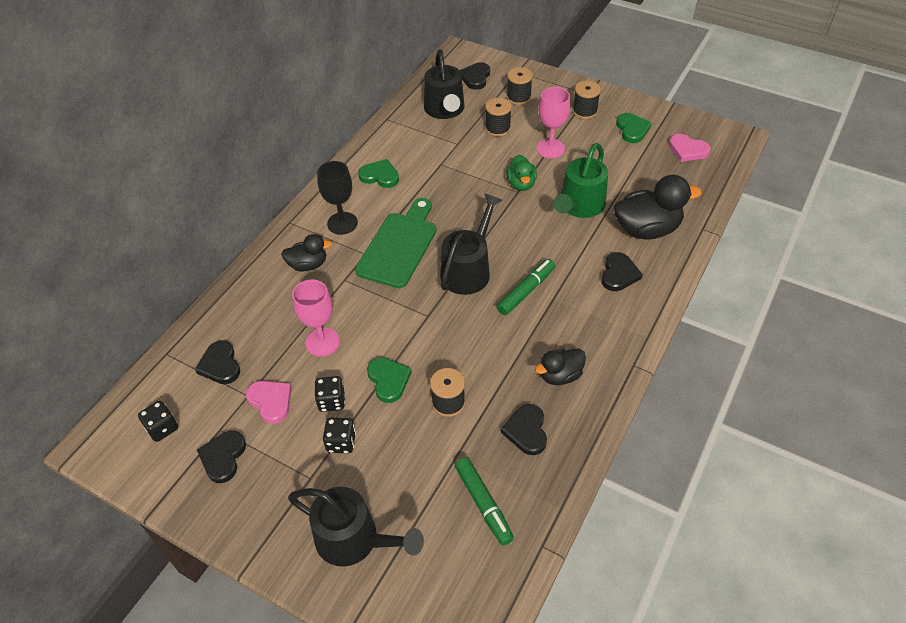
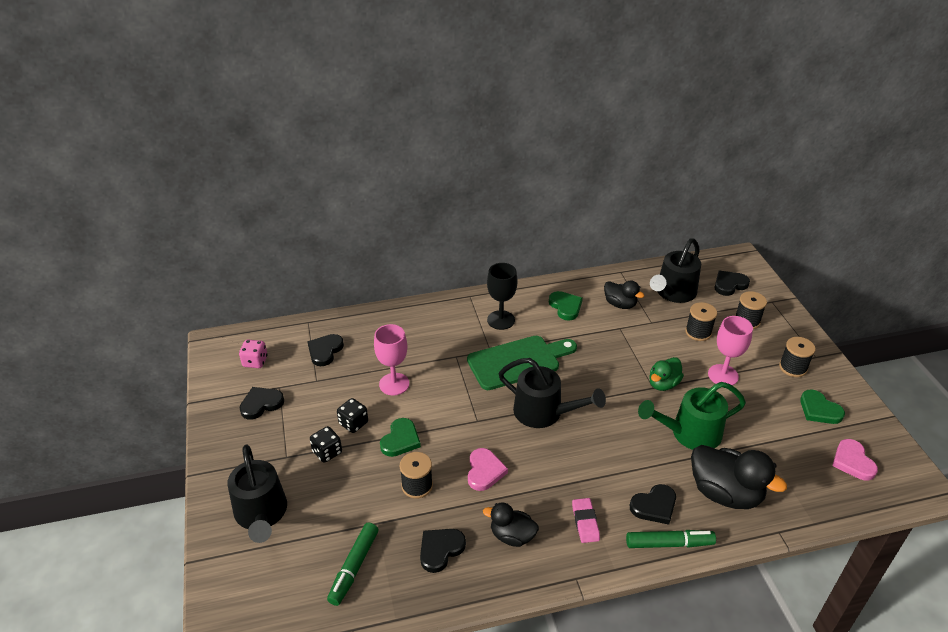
camera: 45 degrees right, 10 degrees down
(162, 428) = (255, 361): black dice -> pink dice
(271, 401) = (323, 394): pink heart -> pink heart (484, 471)
(308, 265) = (446, 330): black duck -> black duck (620, 304)
(469, 269) = (544, 413): black watering can -> black watering can turned 45 degrees clockwise
(526, 291) = (565, 460): green marker -> green marker (669, 543)
(592, 323) = (585, 522): none -> pink eraser
(632, 129) = (819, 410): green heart -> green heart turned 105 degrees clockwise

